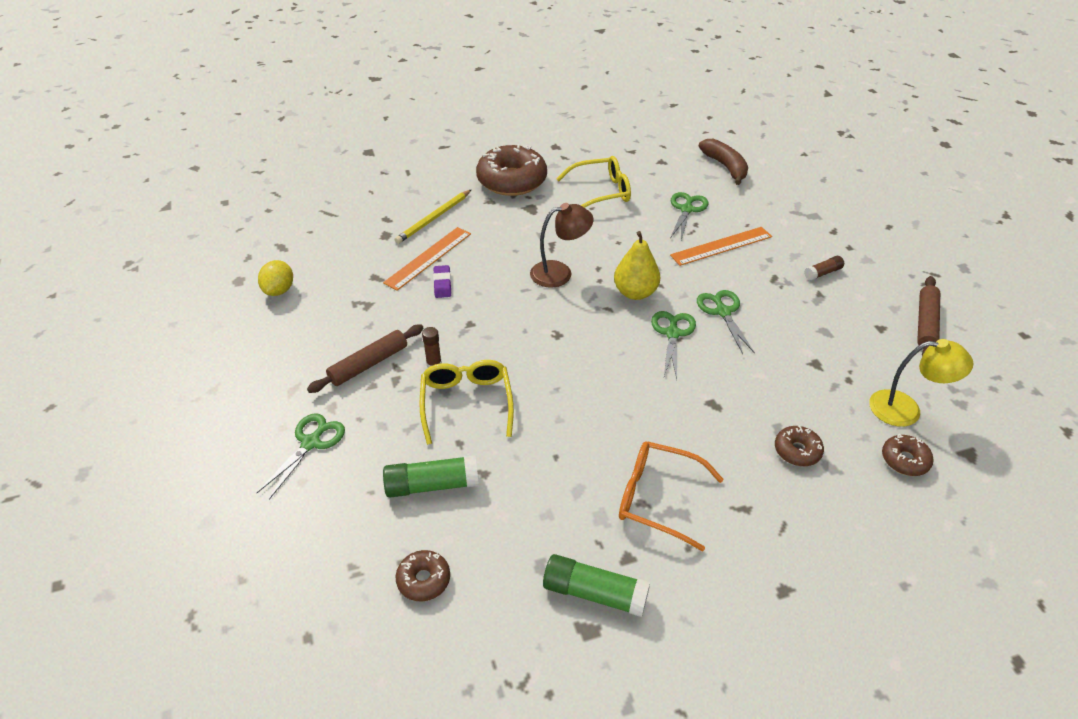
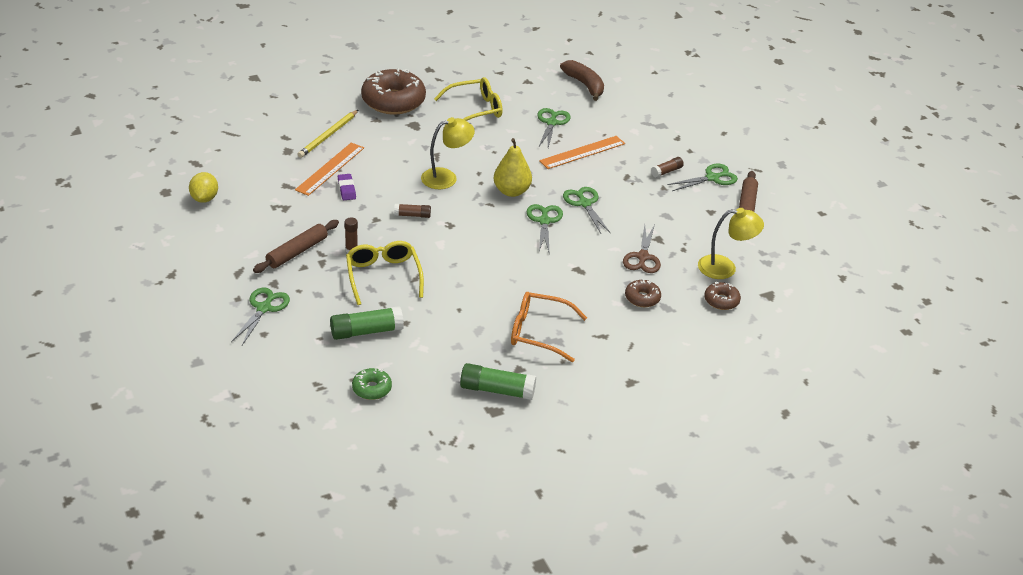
camera: 10 degrees left, 5 degrees down
(423, 580) = (372, 389): brown donut -> green donut
(514, 320) = (412, 215): none -> brown glue stick
(560, 272) = (446, 177): brown lamp -> yellow lamp
(796, 389) = (642, 257): none -> brown scissors
(879, 283) = (712, 178): none -> green scissors

